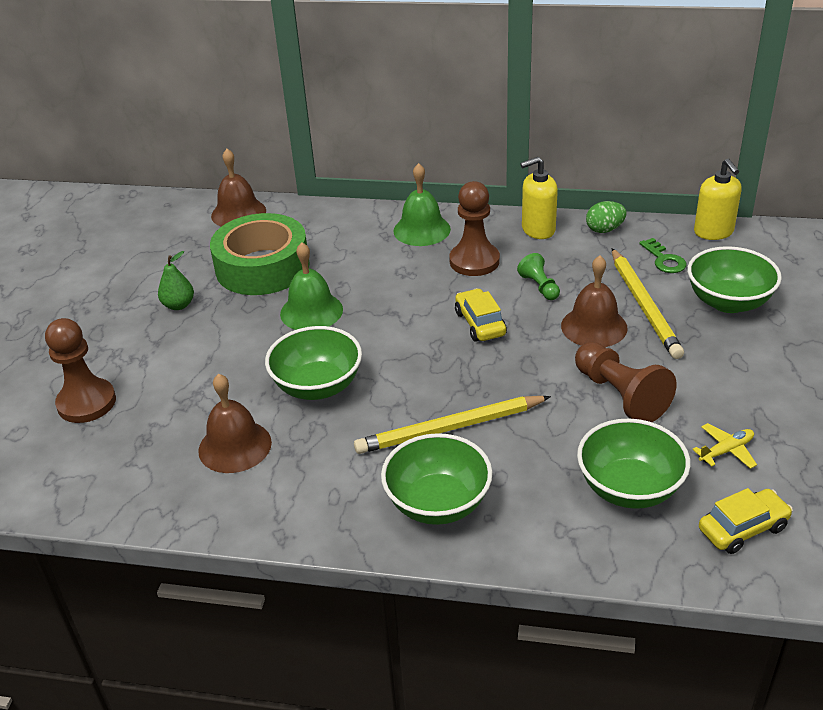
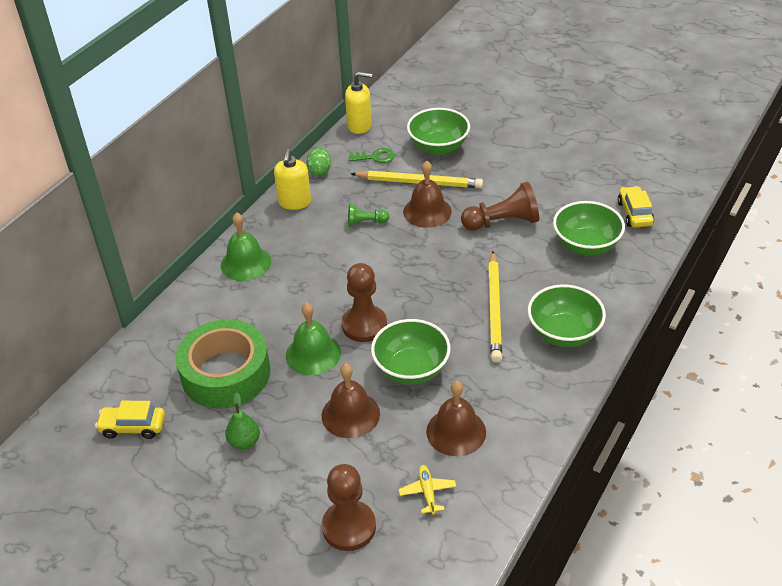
camera: 70 degrees left, 5 degrees up
(238, 213) = (122, 375): brown bell -> brown bell (350, 414)
(474, 261) = (311, 246): brown pawn -> brown pawn (364, 325)
(480, 323) = (389, 264): yellow car -> yellow car (133, 427)
(726, 451) = (572, 197): yellow plane -> yellow plane (427, 492)

